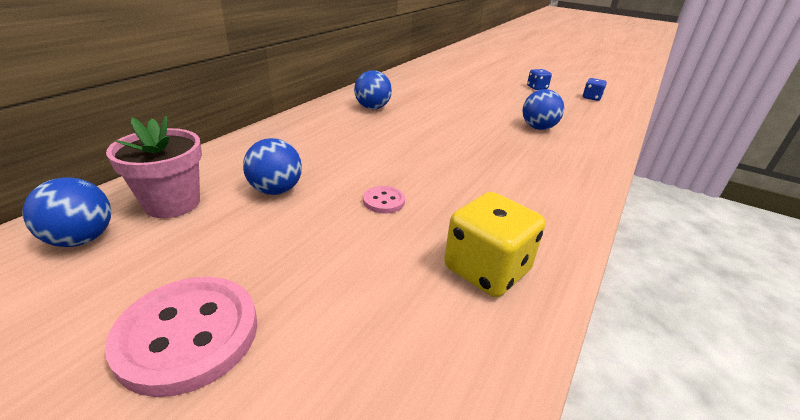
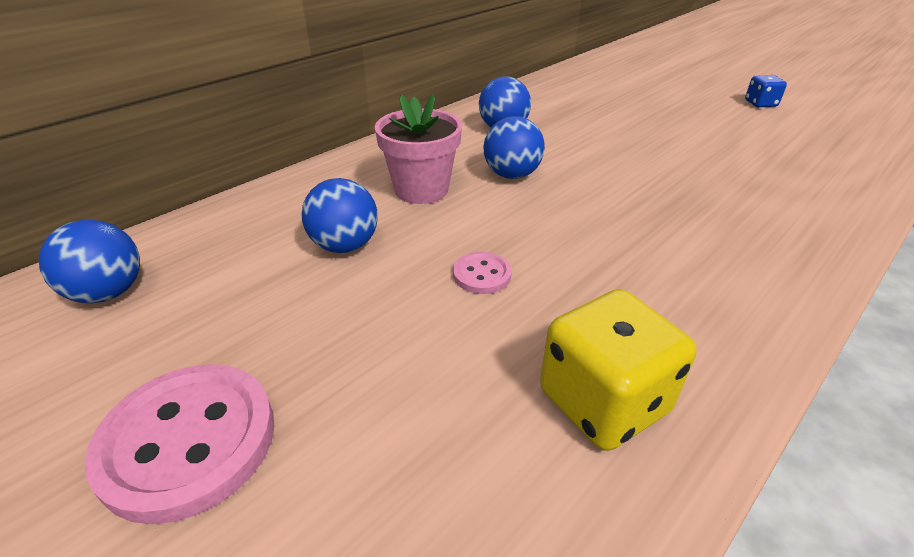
camera: 15 degrees right, 5 degrees up
(172, 203) = (218, 253): pink flower pot -> pink flower pot (421, 190)
(538, 128) = (745, 172): blue ball -> blue ball (511, 175)
(591, 98) = (849, 124): blue dice -> none

